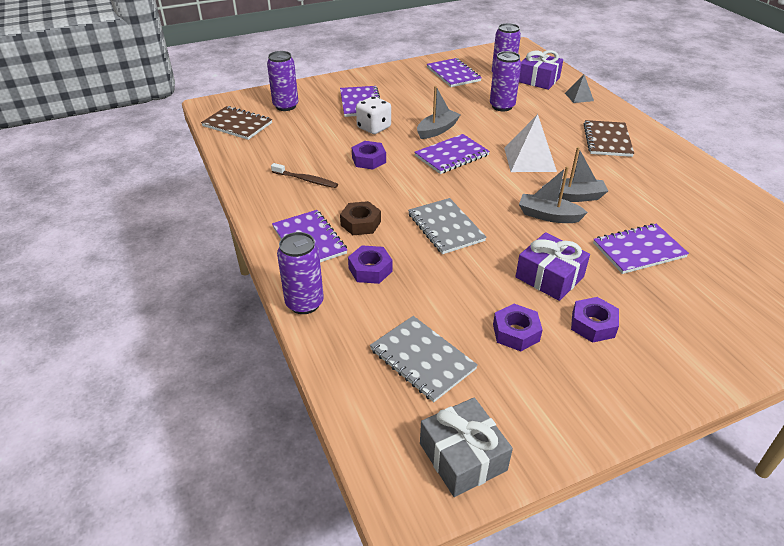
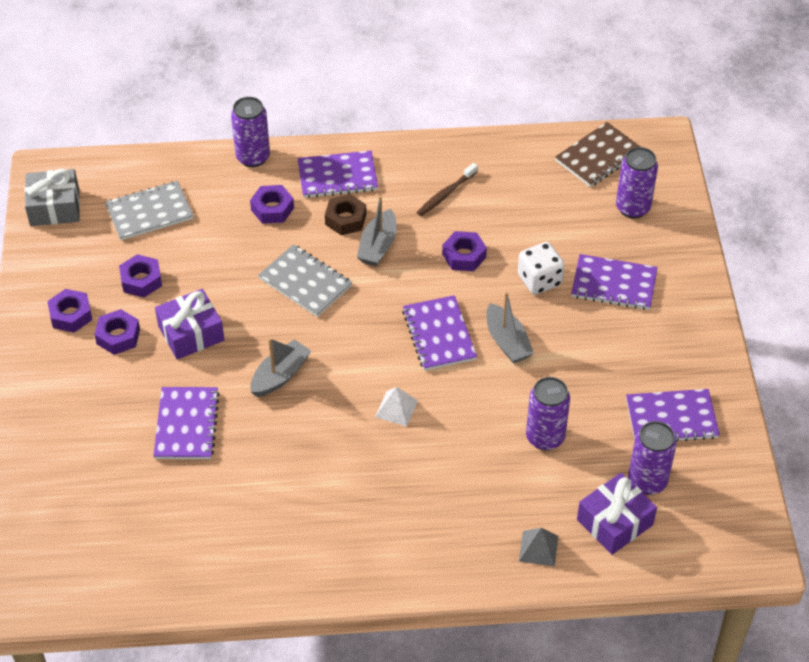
camera: 110 degrees right, 10 degrees up
(446, 227) = (305, 282): grey notebook -> grey notebook turned 45 degrees clockwise
(529, 159) = (396, 408): white pyramid -> white pyramid, size x0.56
(574, 197) = (301, 416): grey boat -> grey boat (378, 246)
(599, 372) = (71, 315): none -> purple nut
(607, 140) = (403, 516): brown notebook -> none

